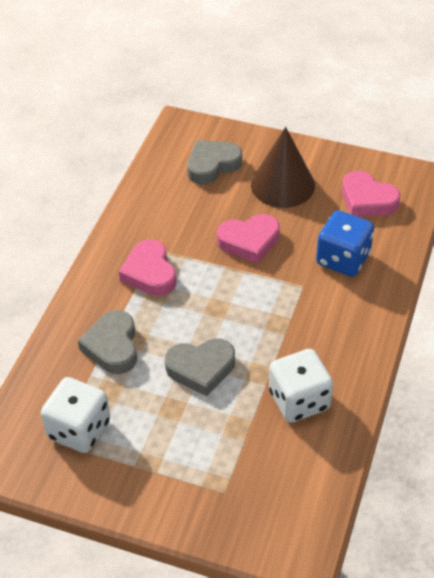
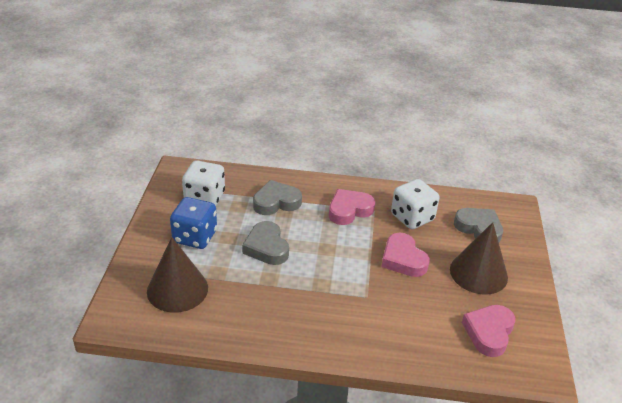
camera: 75 degrees right, 10 degrees down
(261, 474) = (177, 289): none -> brown cone
(299, 400) = (247, 304): white dice -> white dice (412, 217)
(343, 259) = (407, 320): blue dice -> blue dice (195, 237)

